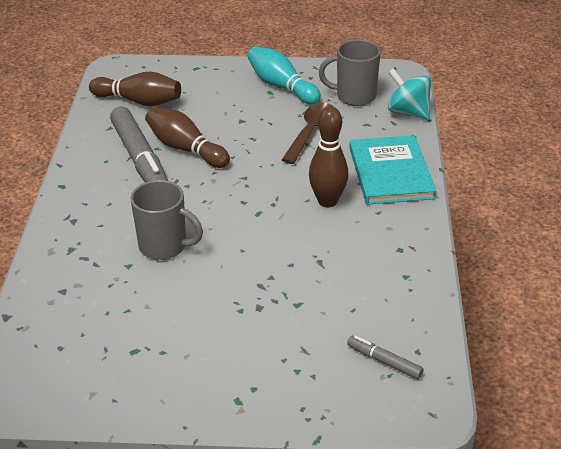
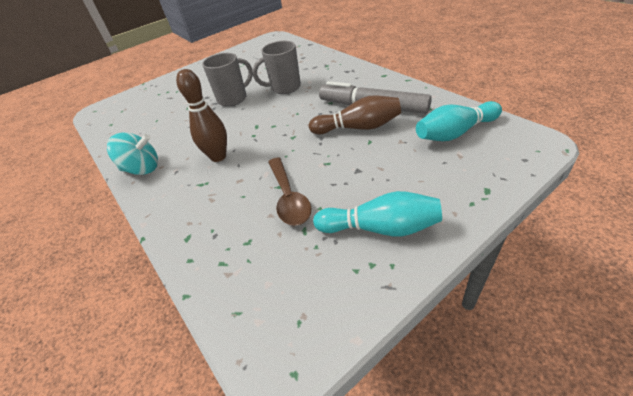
camera: 145 degrees right, 5 degrees up
(139, 101) = (455, 133): brown bowling pin -> turquoise bowling pin
(354, 96) = (294, 271): grey mug -> grey mug (233, 99)
(384, 361) = (126, 113): grey marker -> none
(391, 173) = (186, 205): turquoise book -> none
(408, 112) = (215, 290): turquoise spinning top -> turquoise spinning top (142, 169)

